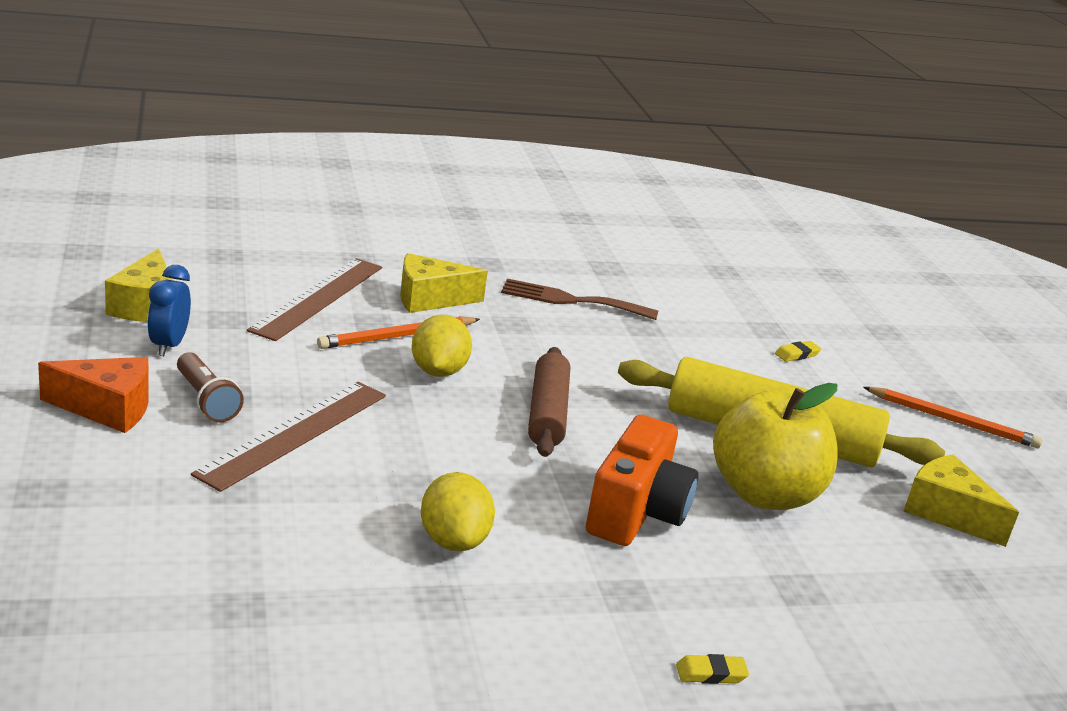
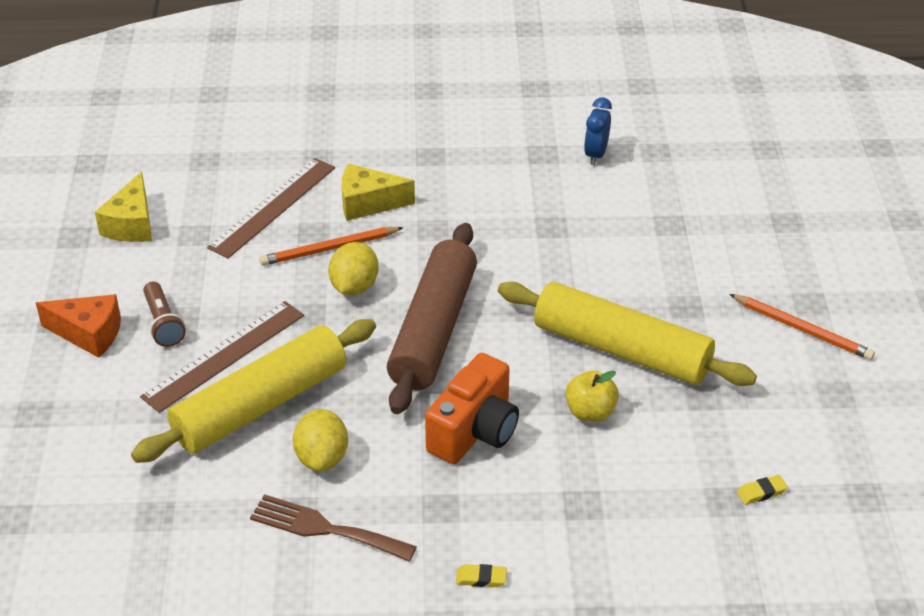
camera: 15 degrees right, 15 degrees up
(169, 345) = (143, 266): blue clock -> blue clock (595, 154)
(356, 485) = (260, 405): none -> yellow rolling pin
(547, 413) = (433, 330): brown rolling pin -> brown rolling pin, size x1.62
(571, 300) = (495, 198): brown fork -> brown fork (325, 529)
(764, 494) = (590, 412): yellow apple -> yellow apple, size x0.53
(797, 354) = (685, 255): yellow eraser -> yellow eraser (761, 492)
(946, 513) = (746, 431): yellow cheese -> none

